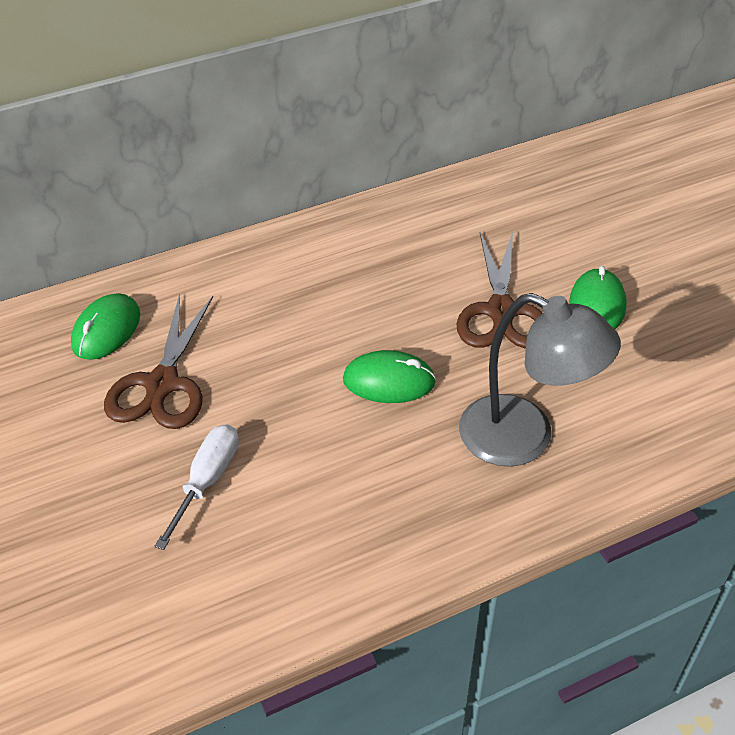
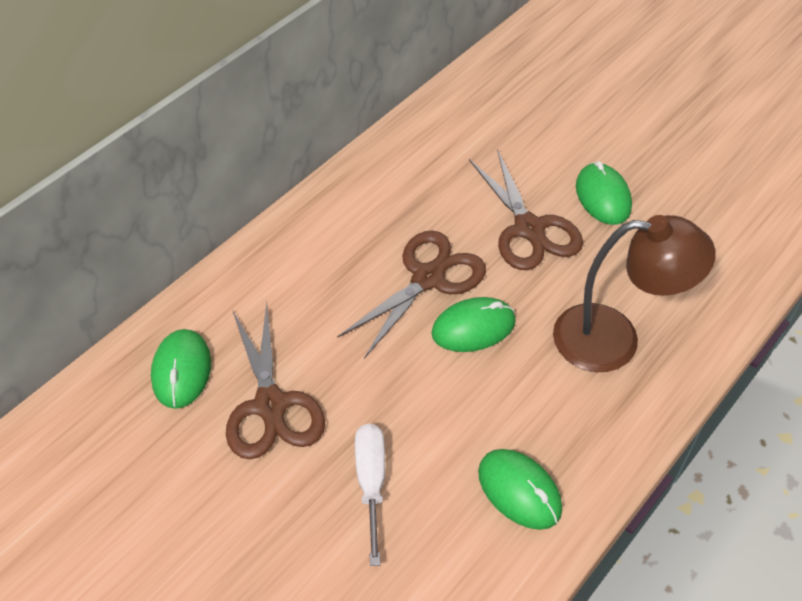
camera: 25 degrees left, 5 degrees up
(339, 540) = (519, 491): none -> green mouse
(373, 324) = (428, 278): none -> brown scissors
(524, 438) = (614, 339): grey lamp -> brown lamp

